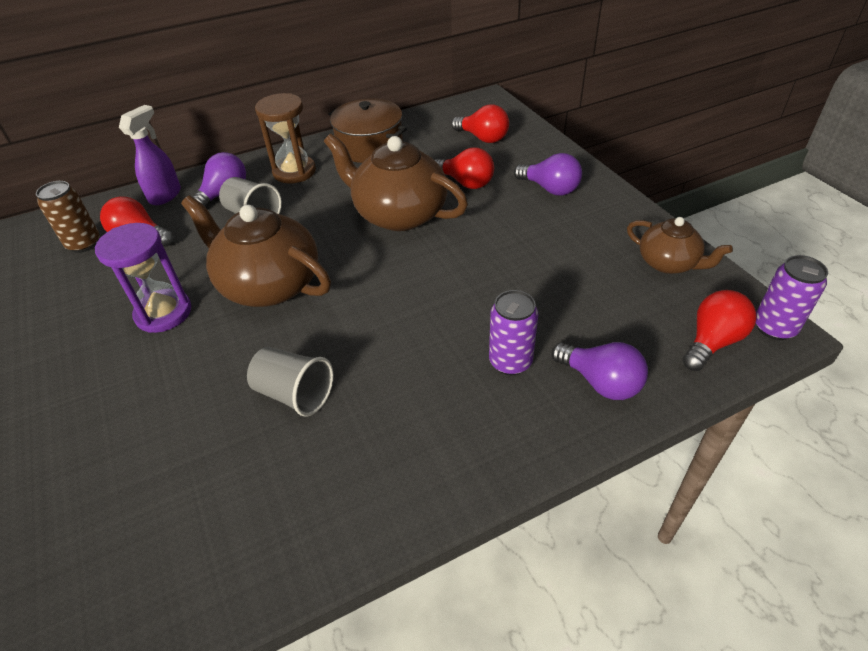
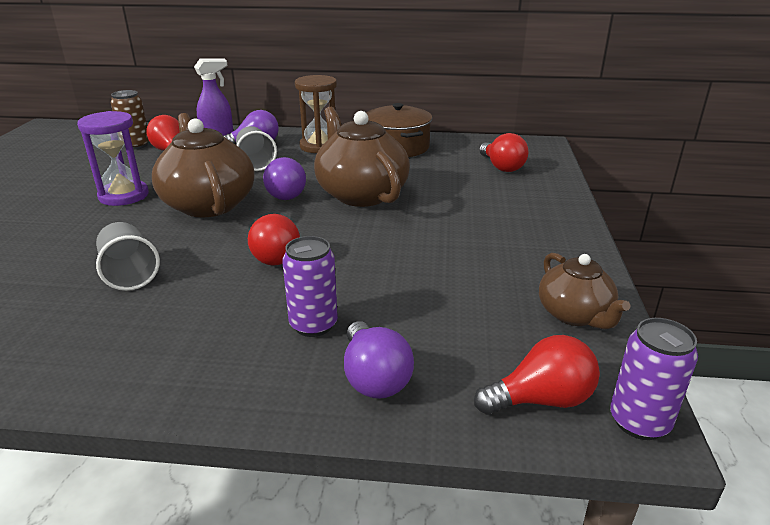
camera: 30 degrees right, 15 degrees down
(466, 183) = (445, 191): red light bulb -> red light bulb (273, 256)
(550, 189) = (520, 218): purple light bulb -> purple light bulb (284, 194)

